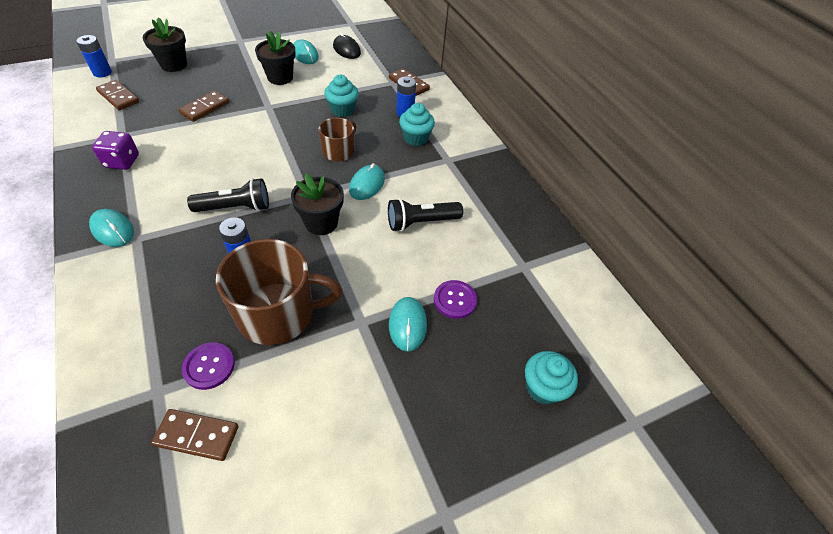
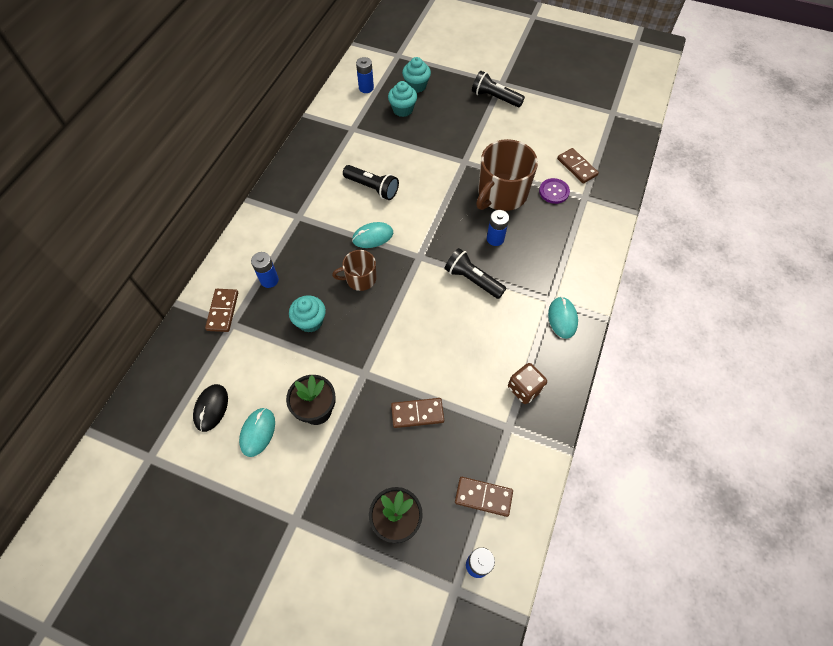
camera: 130 degrees left, 10 degrees up
(118, 97) = (483, 497): brown domino -> brown domino turned 75 degrees counterclockwise
(122, 161) = (524, 389): purple dice -> brown dice
(278, 313) = (501, 194): brown mug -> brown mug turned 90 degrees counterclockwise
(321, 223) = (430, 229): black flower pot -> none
(407, 325) = (444, 145): turquoise mouse -> none
(415, 138) = (294, 250): turquoise cupcake -> turquoise cupcake (402, 109)
(423, 468) = (495, 98): none -> black flashlight
(455, 300) = (408, 139): purple button -> none
(587, 329) = (366, 88): none -> blue battery

